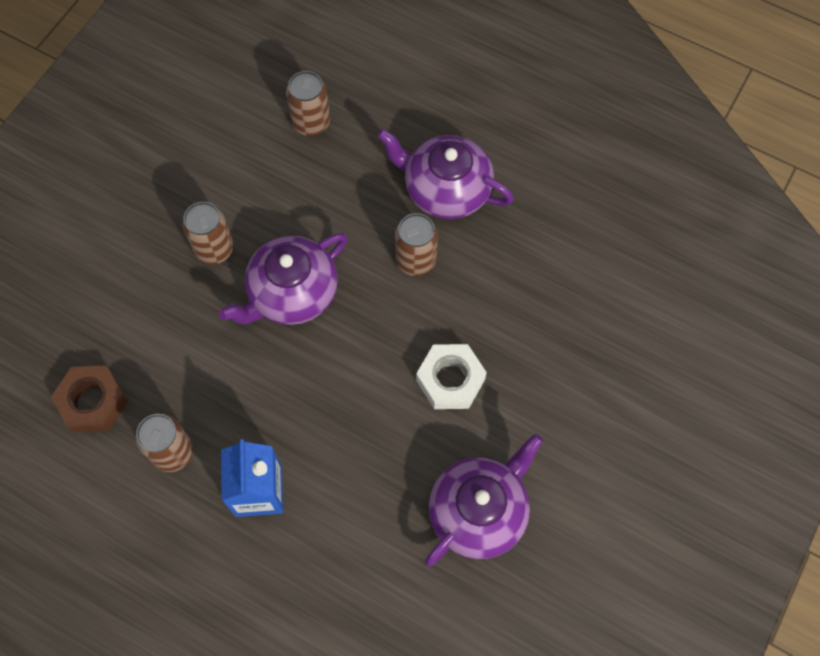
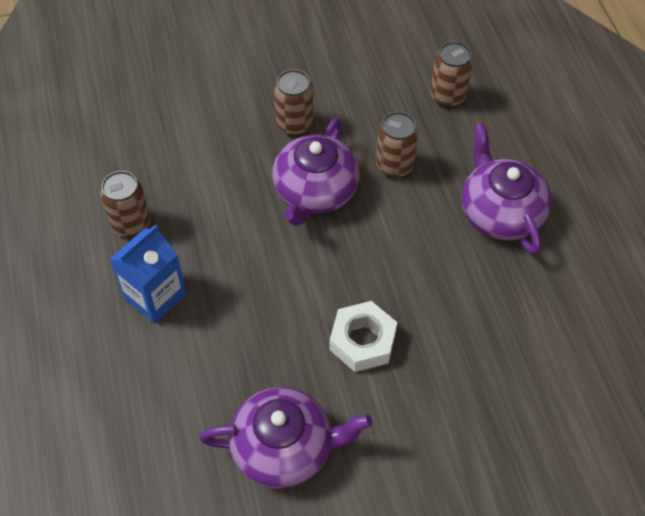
camera: 45 degrees right, 10 degrees down
(93, 402) = (120, 153): brown nut -> none
(292, 293) = (315, 191): purple teapot -> purple teapot turned 75 degrees counterclockwise
(416, 260) = (425, 241): brown can -> brown can (394, 166)

